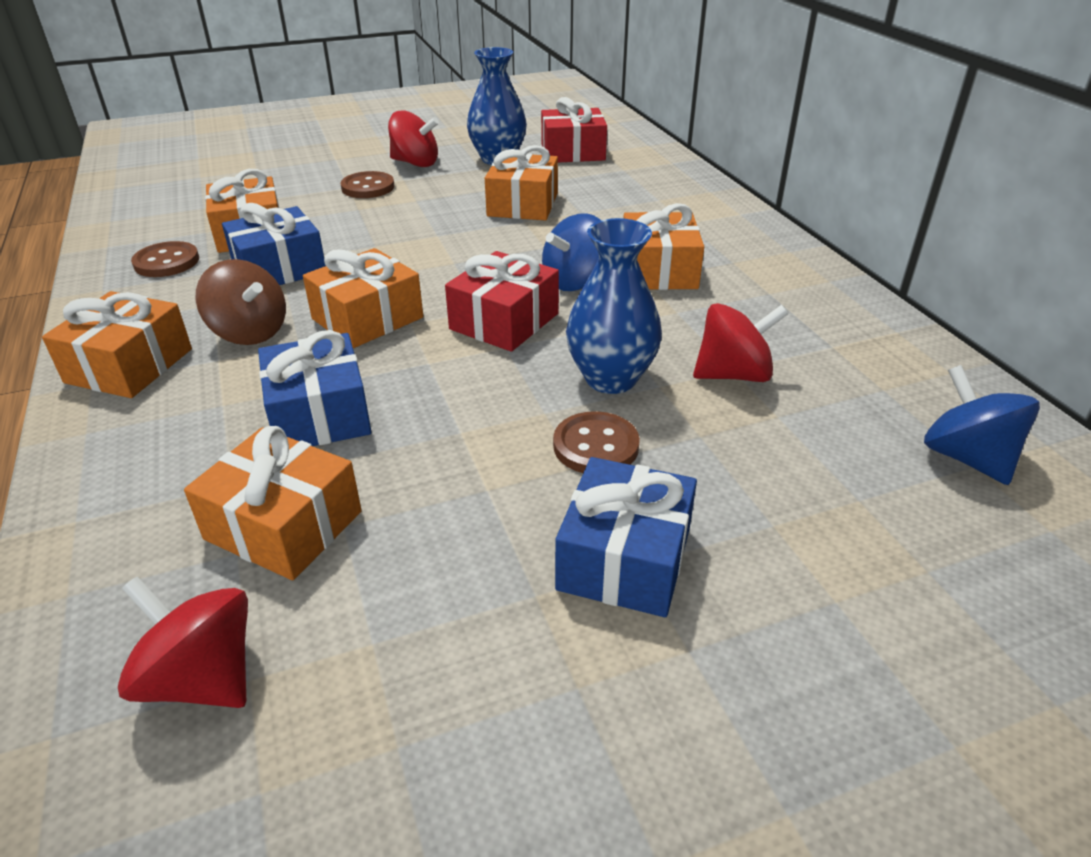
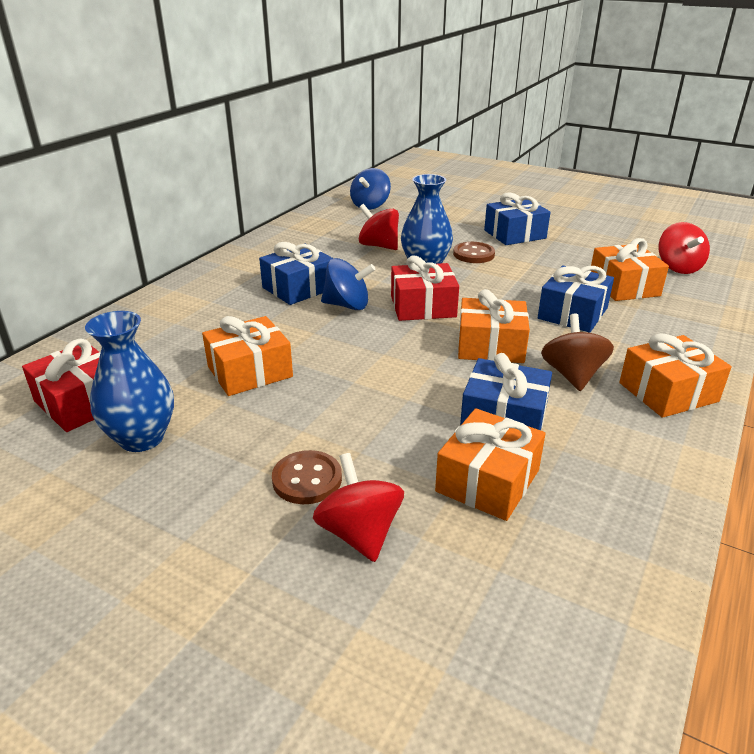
camera: 130 degrees left, 5 degrees down
(166, 262) = (593, 487): brown button -> none
(415, 163) = (204, 489): red spinning top -> red spinning top (359, 533)
(658, 271) = (298, 288): orange gift -> blue gift

